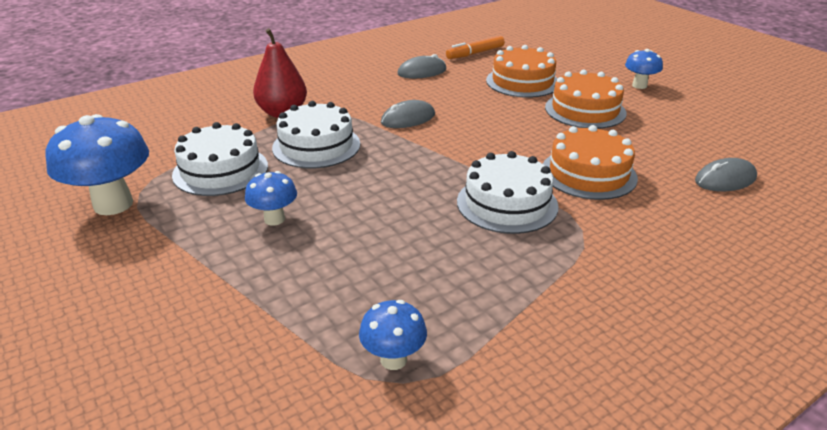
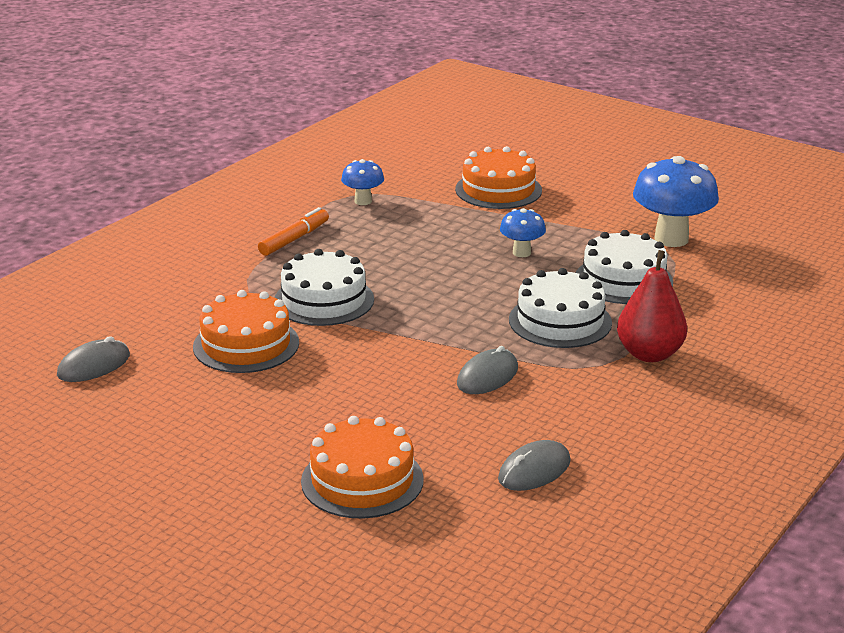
camera: 160 degrees right, 5 degrees down
(475, 53) = (475, 542): orange marker -> orange marker (294, 239)
(585, 110) = (256, 438): orange cake -> orange cake (498, 190)
(639, 85) = (169, 512): blue mushroom -> none

